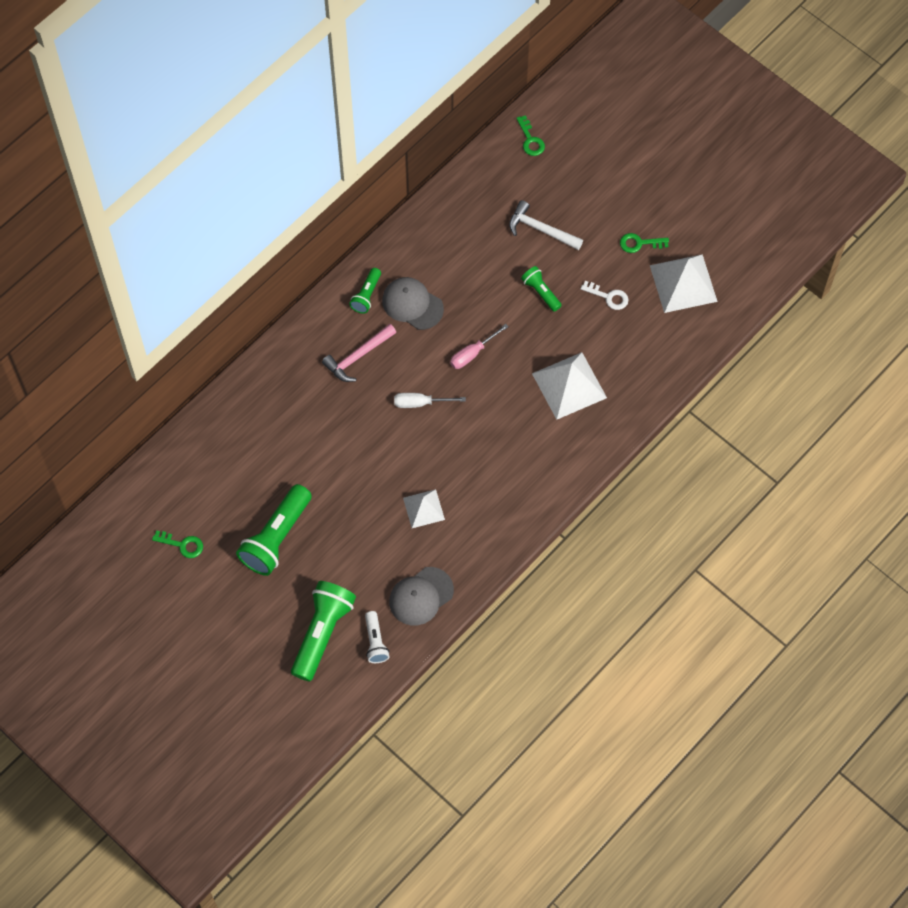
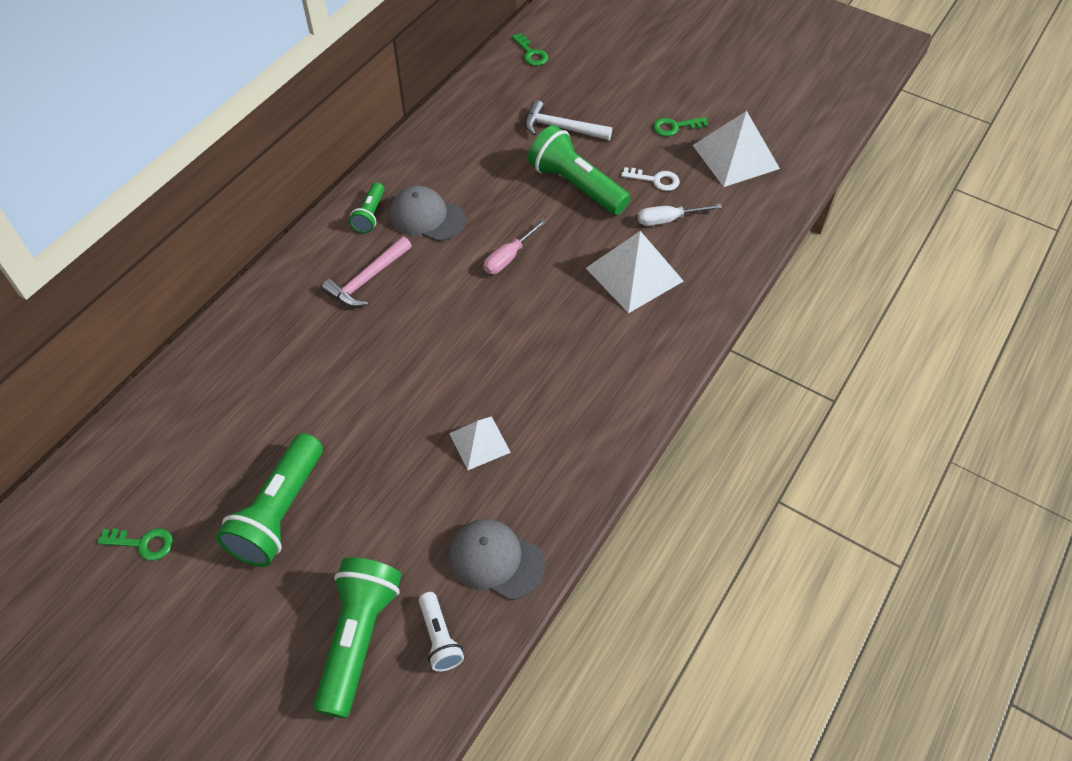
camera: 10 degrees left, 10 degrees down
(420, 403) = (454, 319): white screwdriver -> white screwdriver (668, 220)
(421, 596) = (496, 560): grey cap -> grey cap turned 75 degrees clockwise
(541, 292) = (576, 186): green flashlight -> green flashlight, size x1.90

